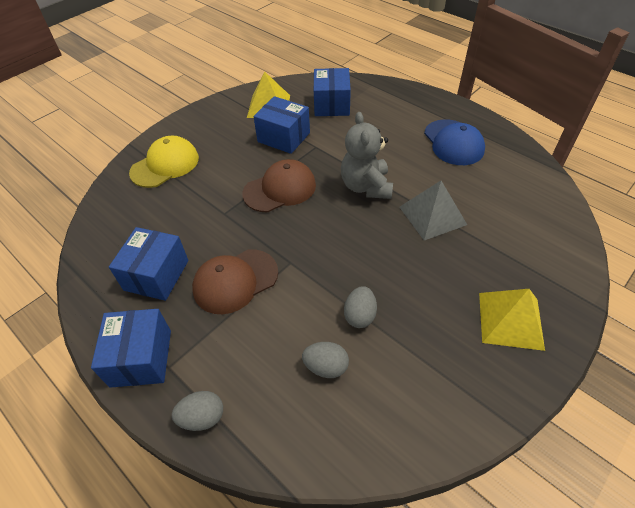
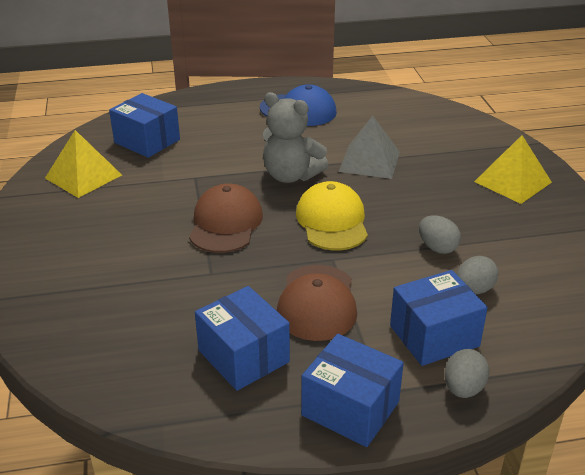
camera: 55 degrees left, 15 degrees down
(165, 165) = (67, 285): yellow cap -> yellow cap (332, 221)
(284, 137) = (150, 189): blue box -> blue box (434, 336)

